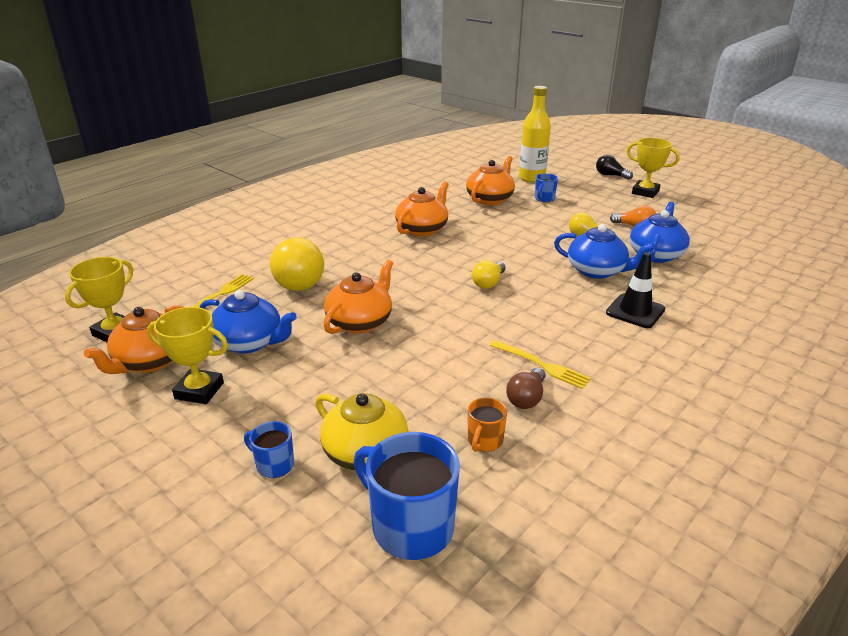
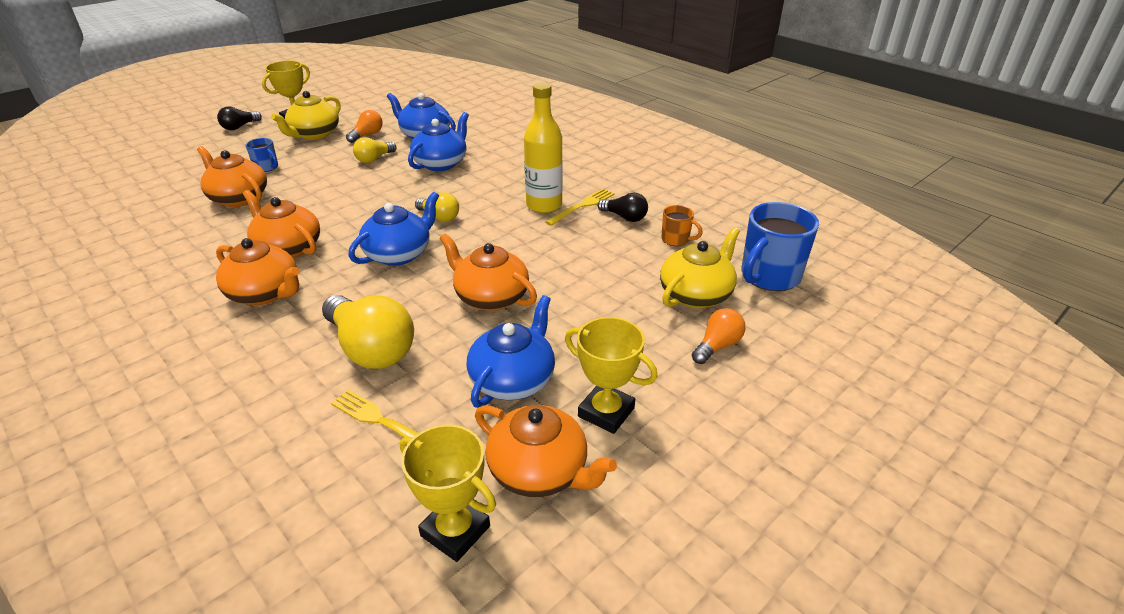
camera: 85 degrees left, 5 degrees up
(199, 391) = (606, 412): yellow trophy -> yellow trophy turned 75 degrees counterclockwise
(274, 465) = (717, 346): blue mug -> orange light bulb
(297, 279) = (371, 348): yellow light bulb -> yellow light bulb turned 60 degrees clockwise
(363, 232) = (265, 293): none -> orange teapot
(422, 272) = (399, 254): none -> blue teapot
(526, 398) = (624, 217): brown light bulb -> black light bulb
(531, 178) = (202, 167): yellow bottle -> yellow bottle (544, 205)
(618, 205) = (314, 134): none -> yellow teapot
(635, 311) = (513, 159): black traffic cone -> none

